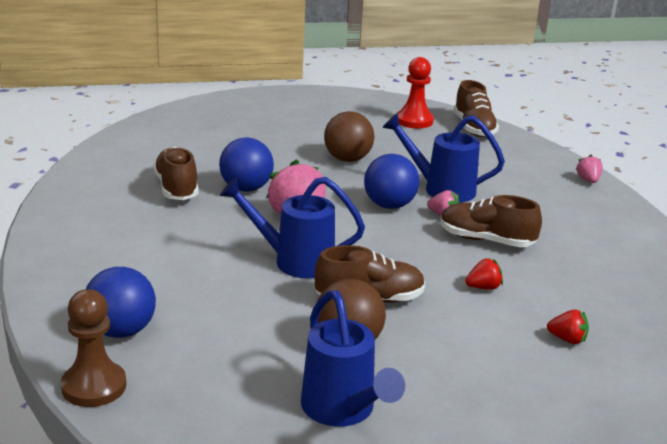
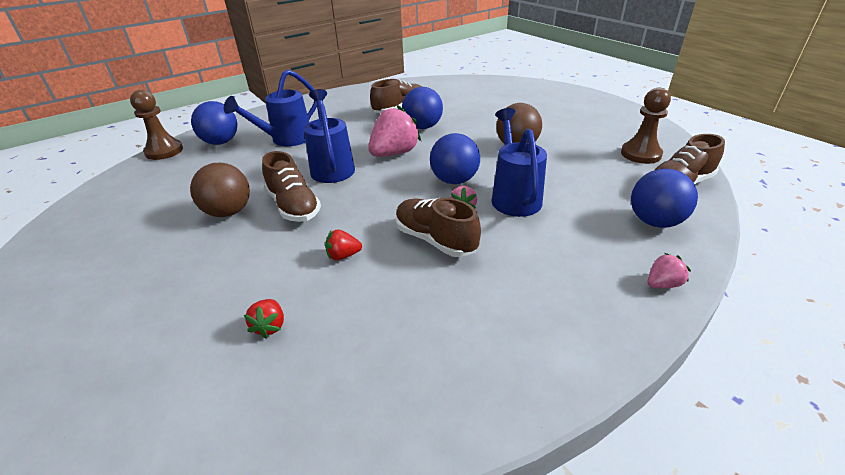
camera: 70 degrees right, 10 degrees up
(342, 411) = (142, 230): blue watering can -> blue watering can (286, 140)
(414, 121) = (640, 154): red pawn -> brown pawn
(483, 287) = (343, 256): red strawberry -> red strawberry turned 120 degrees clockwise
(486, 240) = (435, 240): brown shoe -> brown shoe turned 45 degrees counterclockwise
(517, 155) = (654, 222): none -> blue ball

